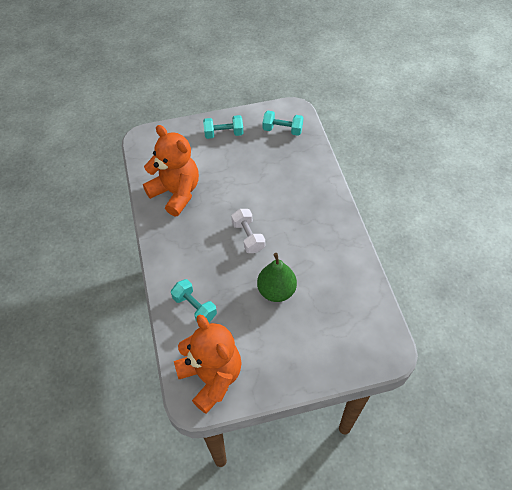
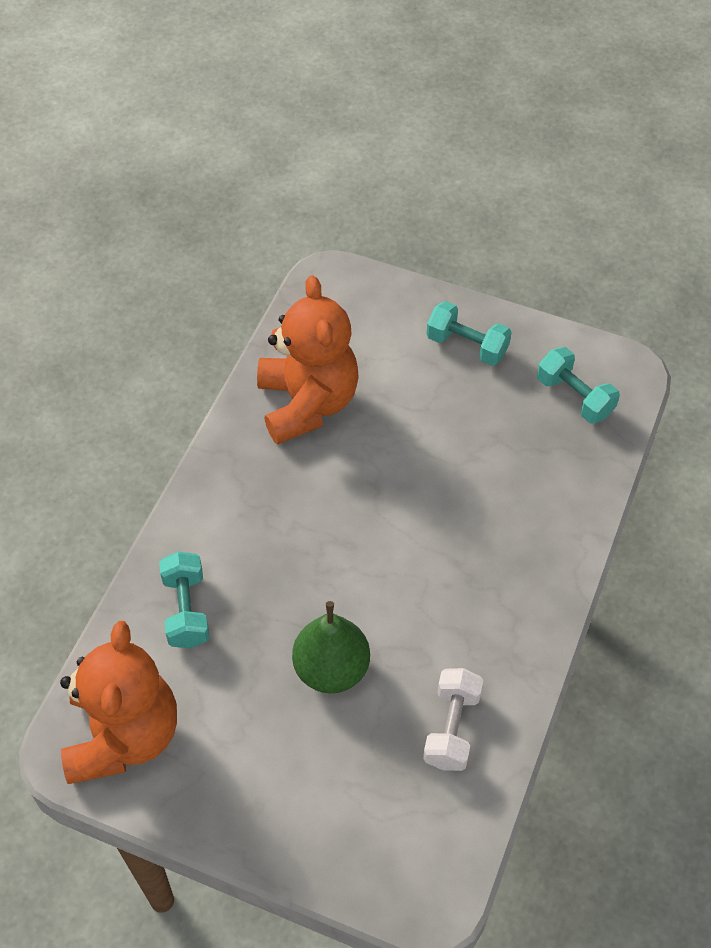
camera: 35 degrees right, 0 degrees up
(248, 237) = (361, 549): white dumbbell -> white dumbbell (451, 728)

